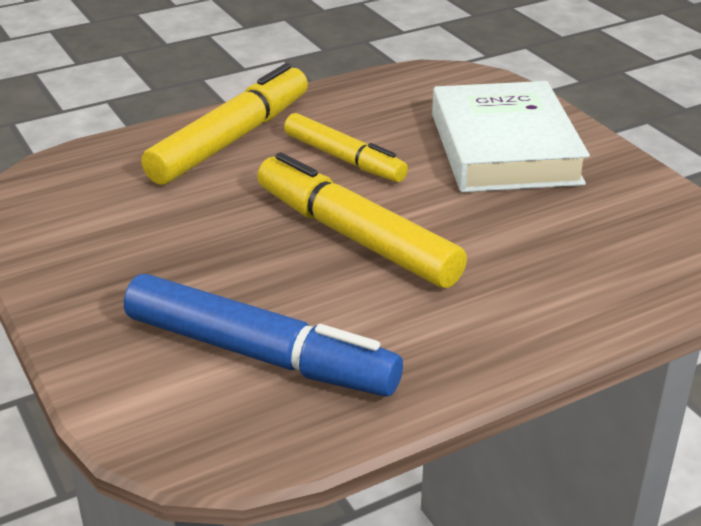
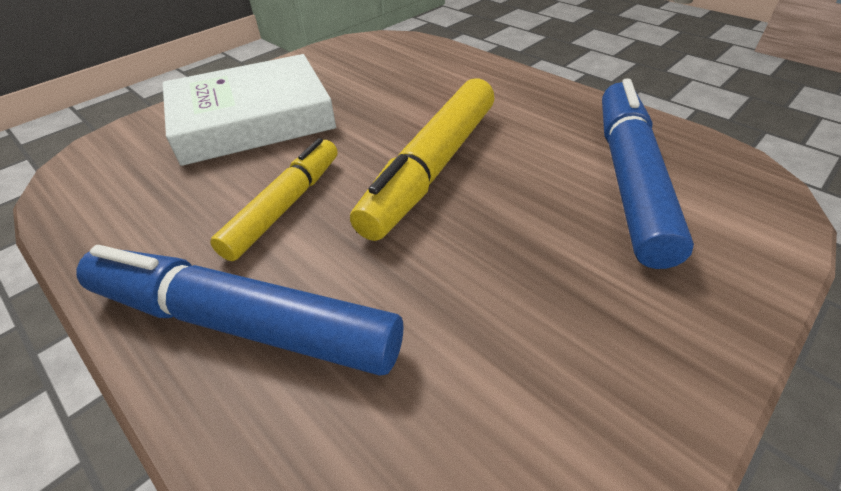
camera: 105 degrees left, 10 degrees up
(231, 139) = (242, 323): yellow marker -> blue marker

